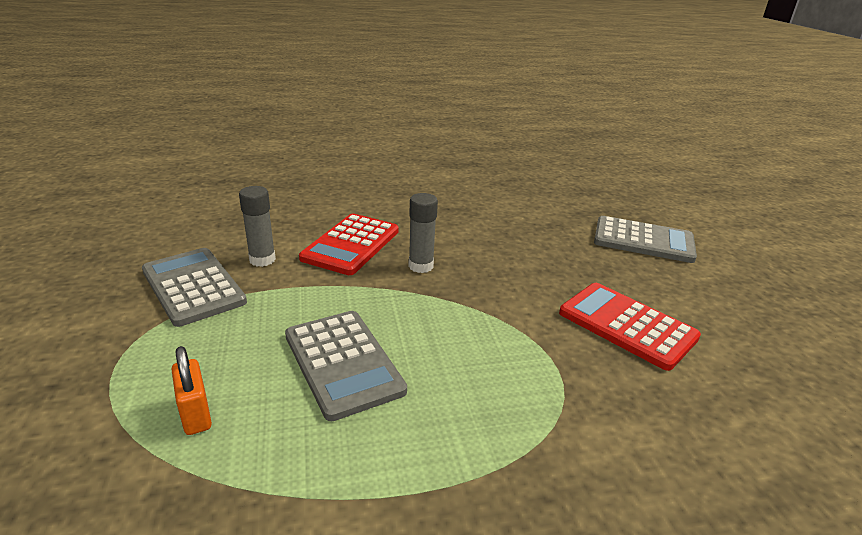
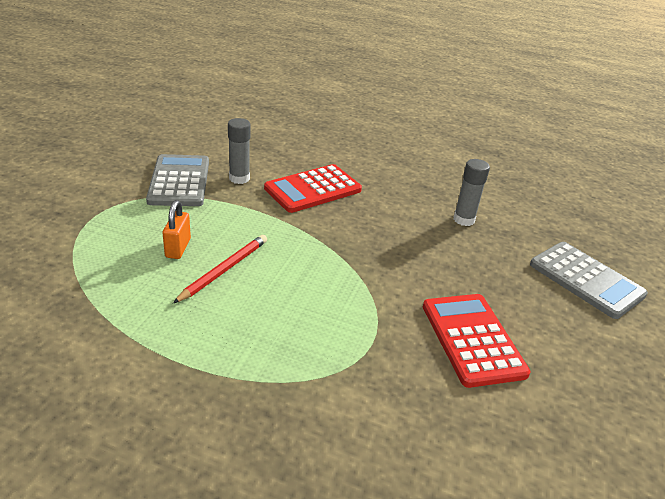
camera: 30 degrees right, 5 degrees up
(196, 414) = (113, 262): orange padlock -> orange padlock (178, 248)
(343, 363) = (224, 270): grey calculator -> red pencil
(421, 266) = (349, 225): grey glue stick -> grey glue stick (464, 220)

